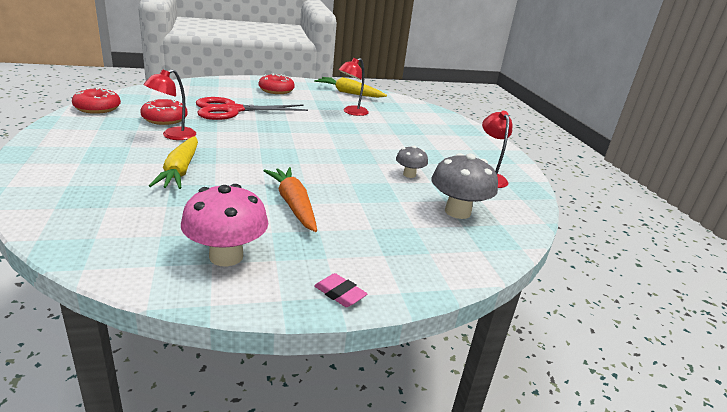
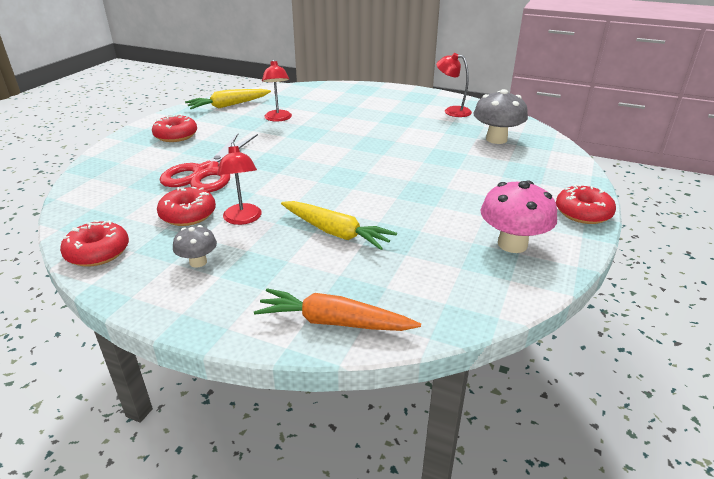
camera: 50 degrees left, 5 degrees up
(293, 205) = (445, 195): orange carrot -> orange carrot (333, 322)
(340, 293) = (583, 213): pink eraser -> red donut
(409, 175) = (426, 136): grey mushroom -> grey mushroom (198, 262)

